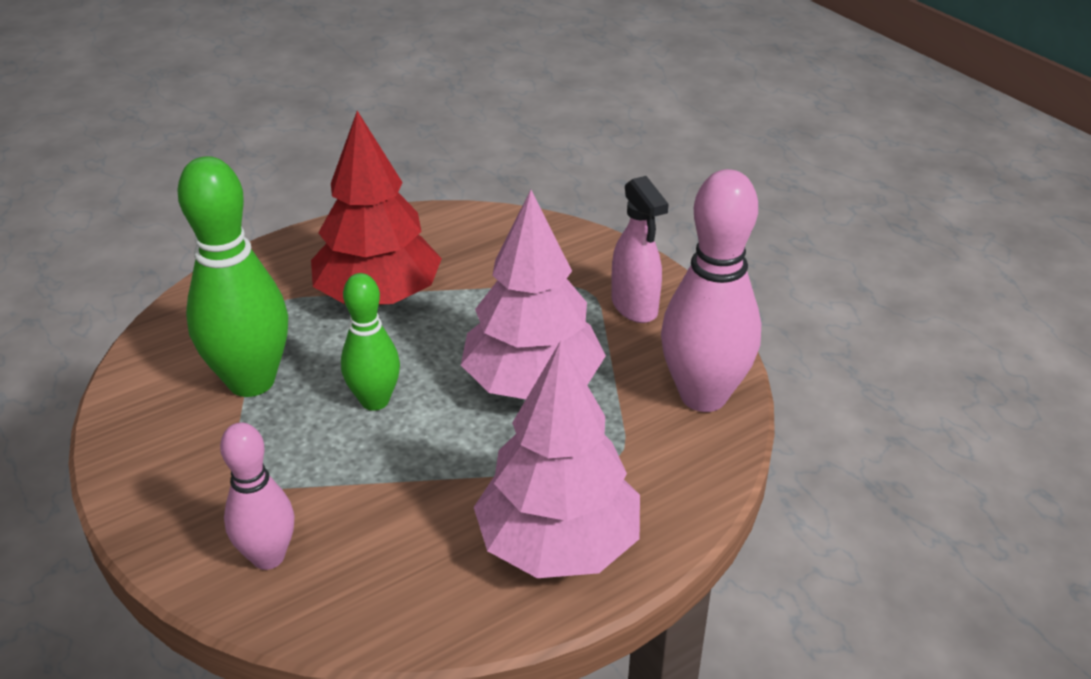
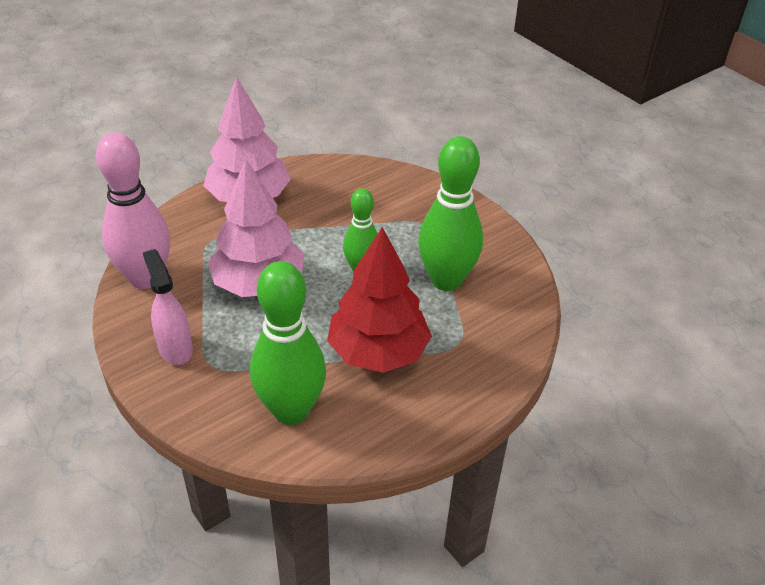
camera: 175 degrees right, 5 degrees up
(268, 557) = (396, 190): pink bowling pin -> none
(490, 247) = (291, 410): none -> green bowling pin

